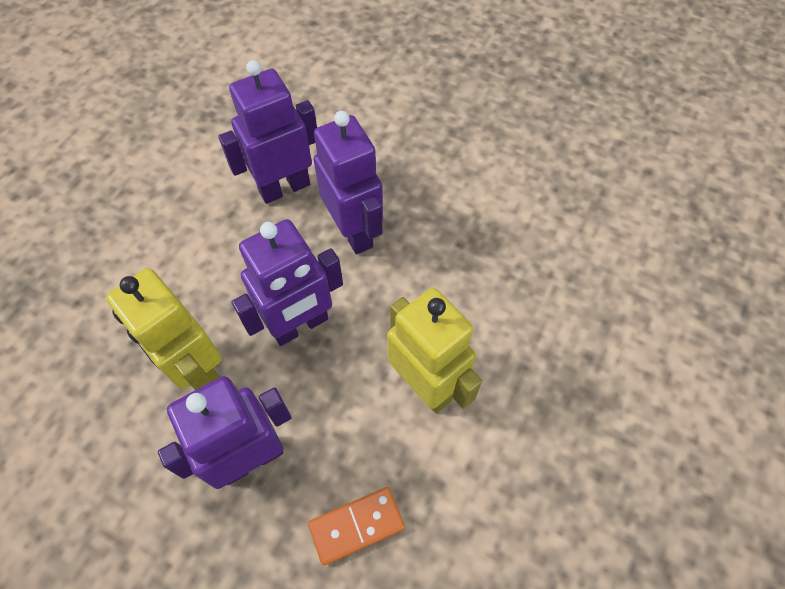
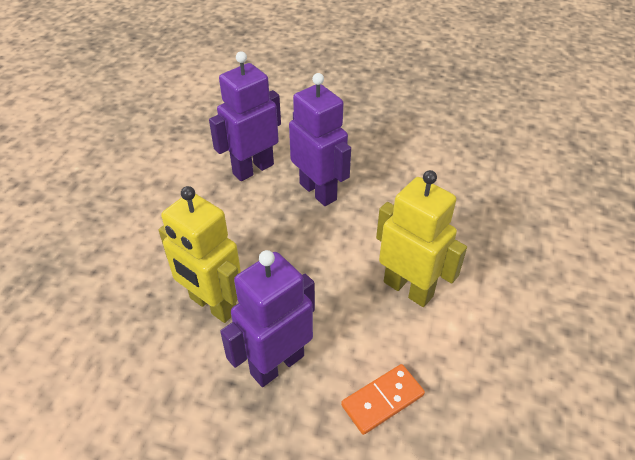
camera: 10 degrees left, 15 degrees down
(300, 326) = (292, 261): purple robot -> none

